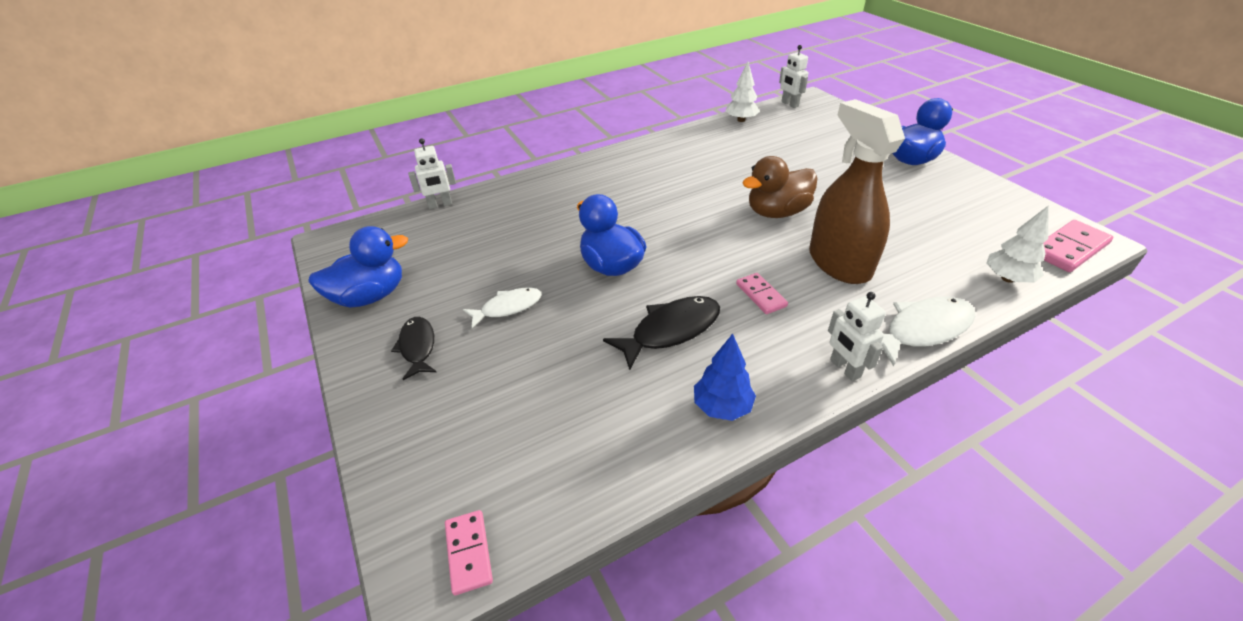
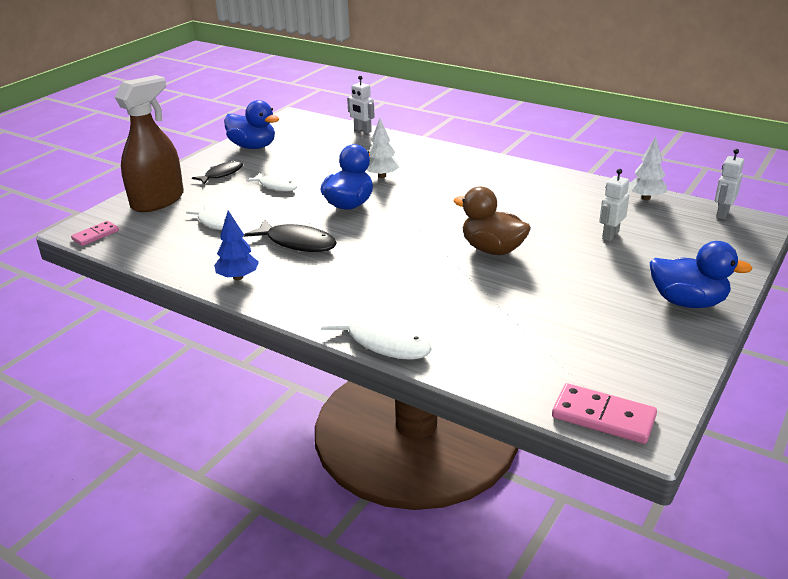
camera: 60 degrees right, 10 degrees down
(554, 392) = (214, 222): none -> white fish
(761, 295) = (367, 266): pink domino -> none
(839, 263) = (442, 291): brown spray bottle -> brown spray bottle (157, 201)
(844, 368) = (309, 315): white robot -> white robot (610, 235)
(1007, 278) = (504, 380): white tree -> white tree (382, 176)

